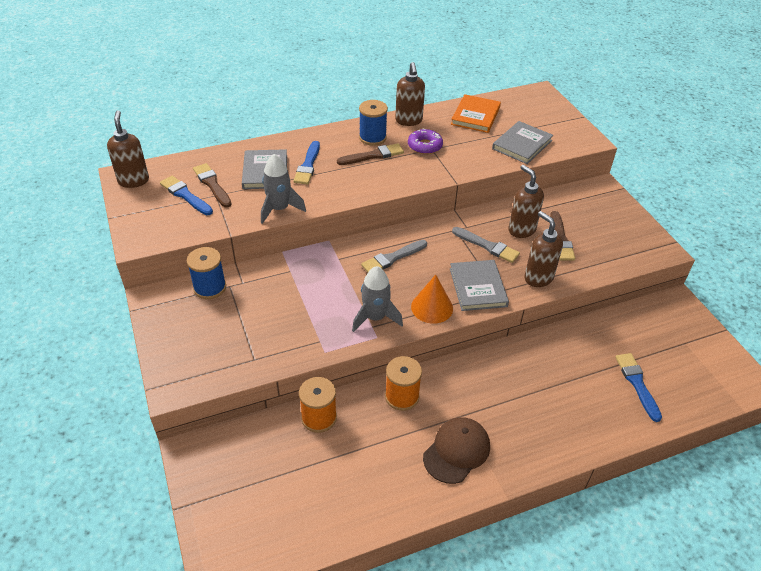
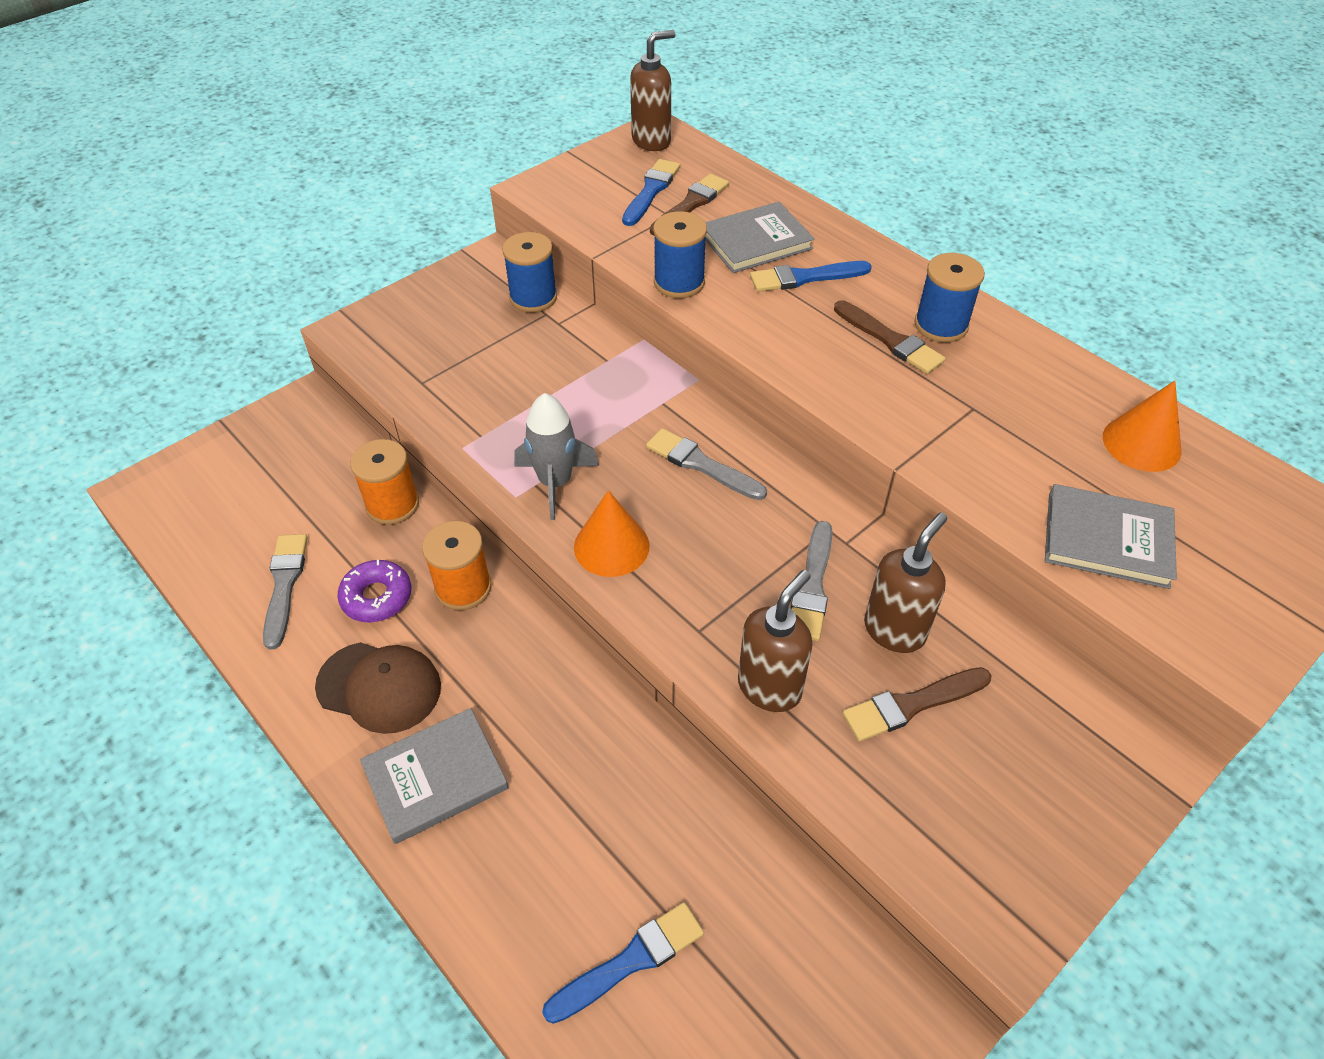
camera: 70 degrees right, 5 degrees up
(279, 209) = (679, 282): grey rocket -> blue spool
(358, 488) = (284, 585): none -> grey brush
(408, 121) = (1033, 355): brown soap dispenser -> none
(425, 146) = (973, 396): purple donut -> purple donut (377, 597)
(475, 116) = (1141, 443): orange book -> orange cone
(478, 287) = (693, 598): grey book -> grey book (435, 777)

